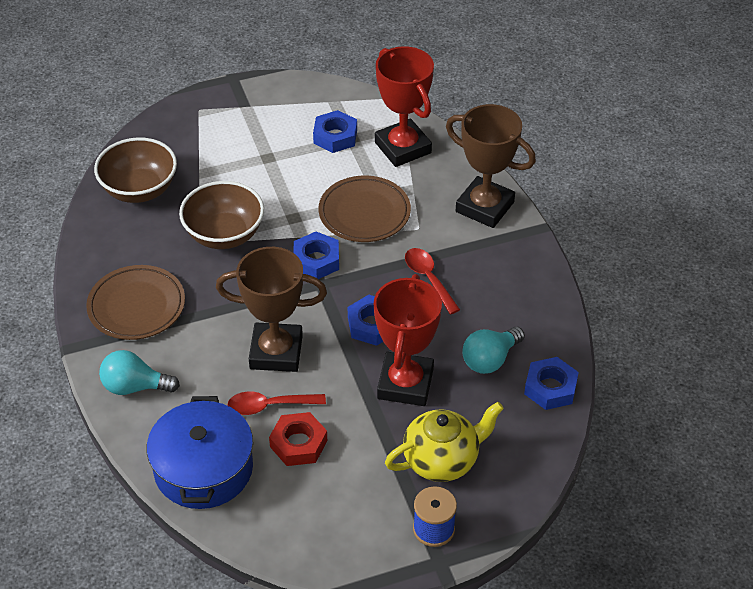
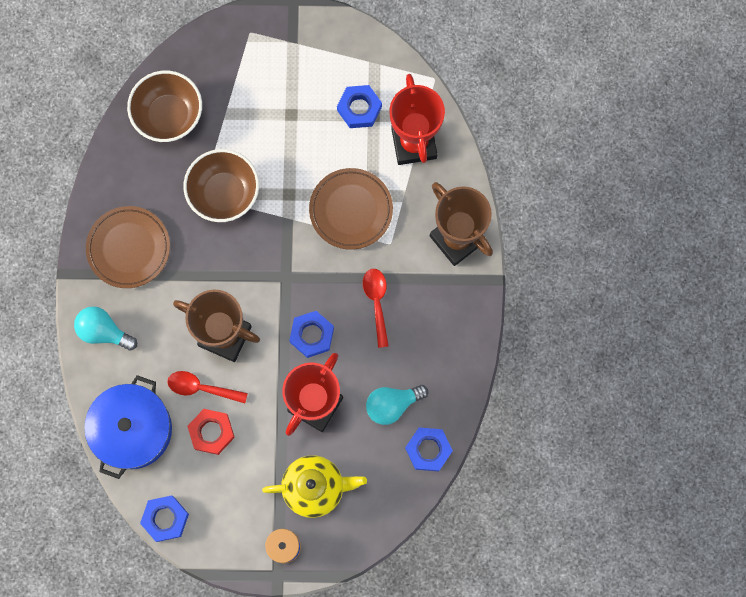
camera: 20 degrees right, 30 degrees up
(316, 260) = (291, 249): blue nut -> blue nut (165, 519)

